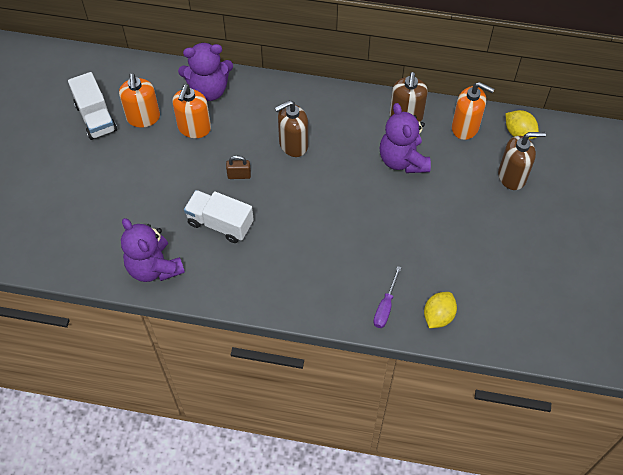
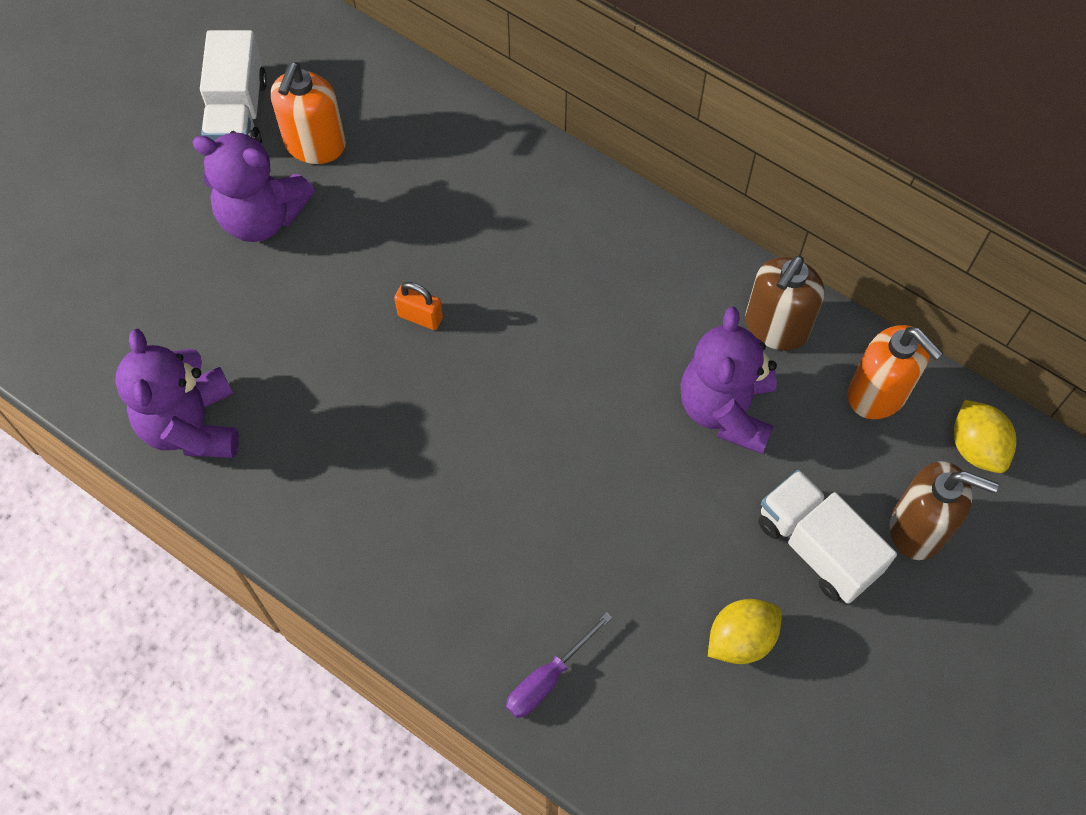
camera: 25 degrees right, 5 degrees up
(194, 128) = (389, 198): orange soap dispenser -> none
(209, 90) = (450, 137): purple teddy bear -> purple teddy bear (262, 216)
(220, 223) = (342, 393): white truck -> white truck (817, 547)
(239, 175) = (420, 317): brown padlock -> orange padlock
(293, 145) = (543, 298): brown soap dispenser -> none
(438, 316) = (634, 741): yellow lemon -> yellow lemon (740, 639)

